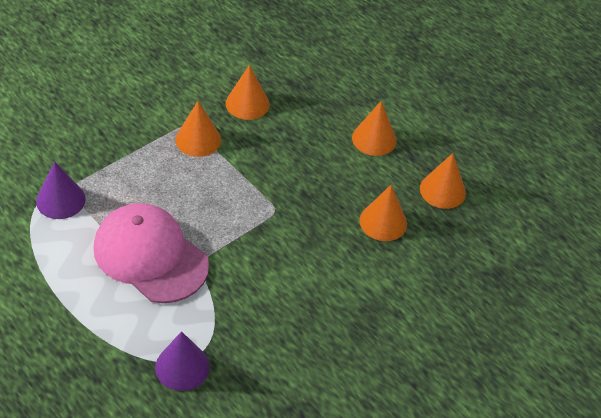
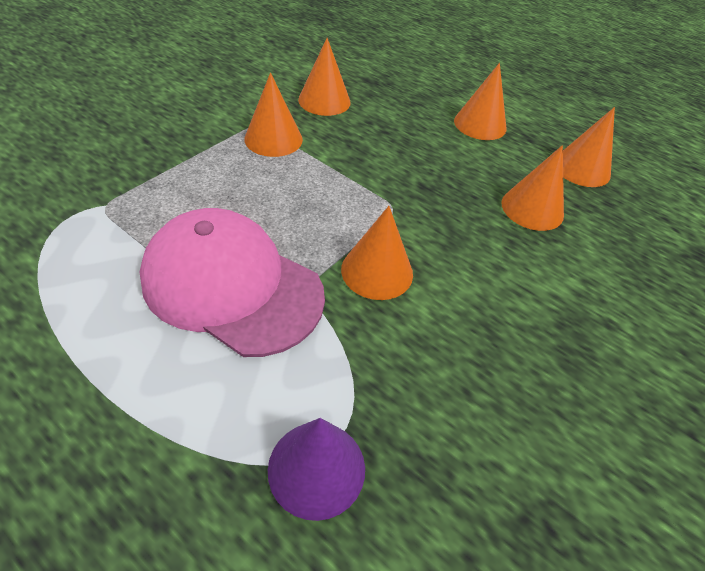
camera: 10 degrees left, 0 degrees up
(60, 200) = (88, 223): purple cone -> none
(249, 257) = (377, 271): none -> orange cone

